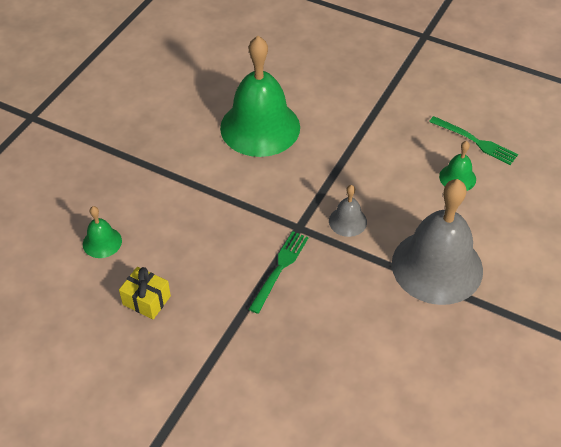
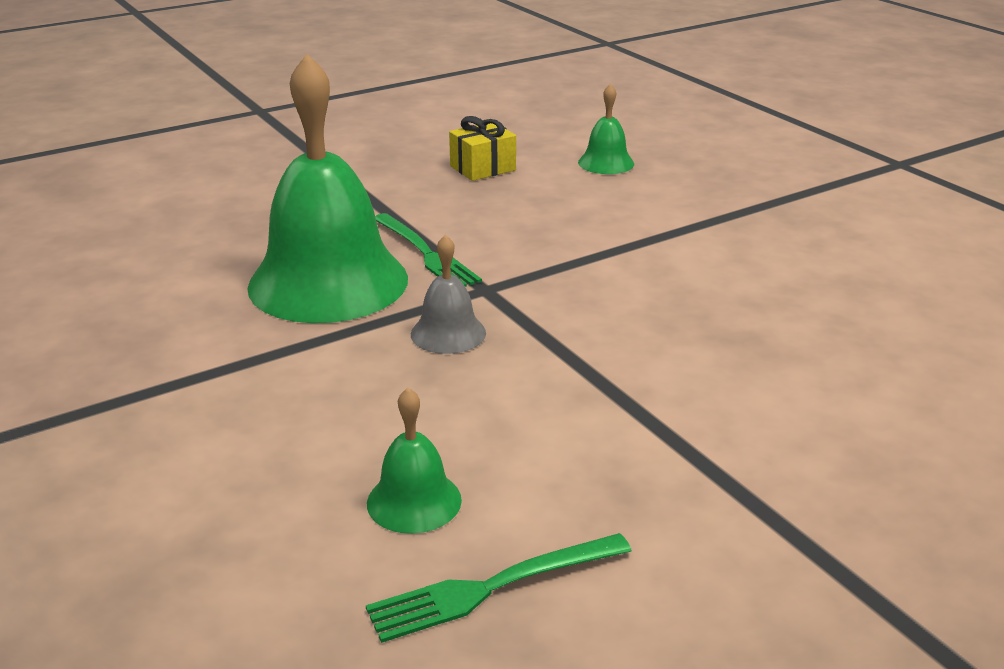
camera: 120 degrees right, 20 degrees down
(260, 127) = (756, 321): green bell -> green bell (328, 282)
(437, 266) = (254, 382): grey bell -> none

